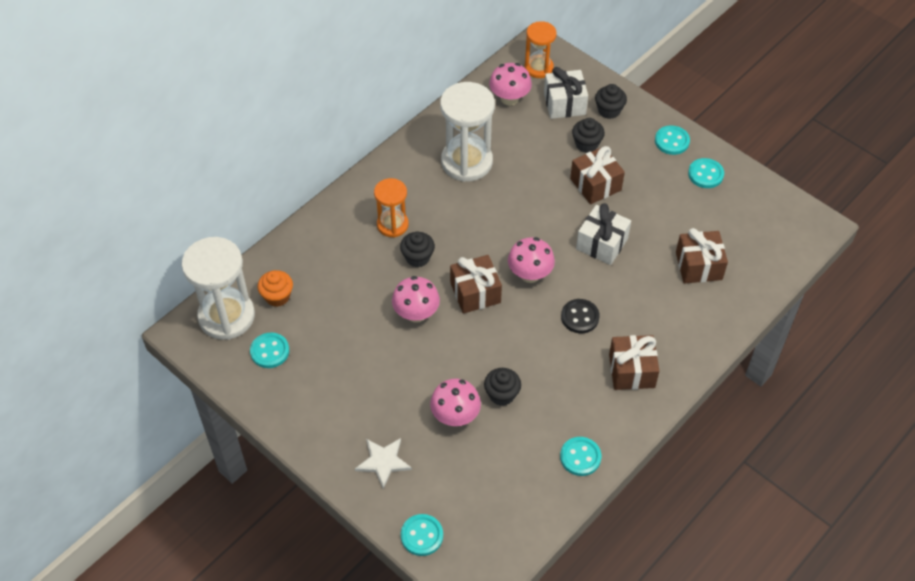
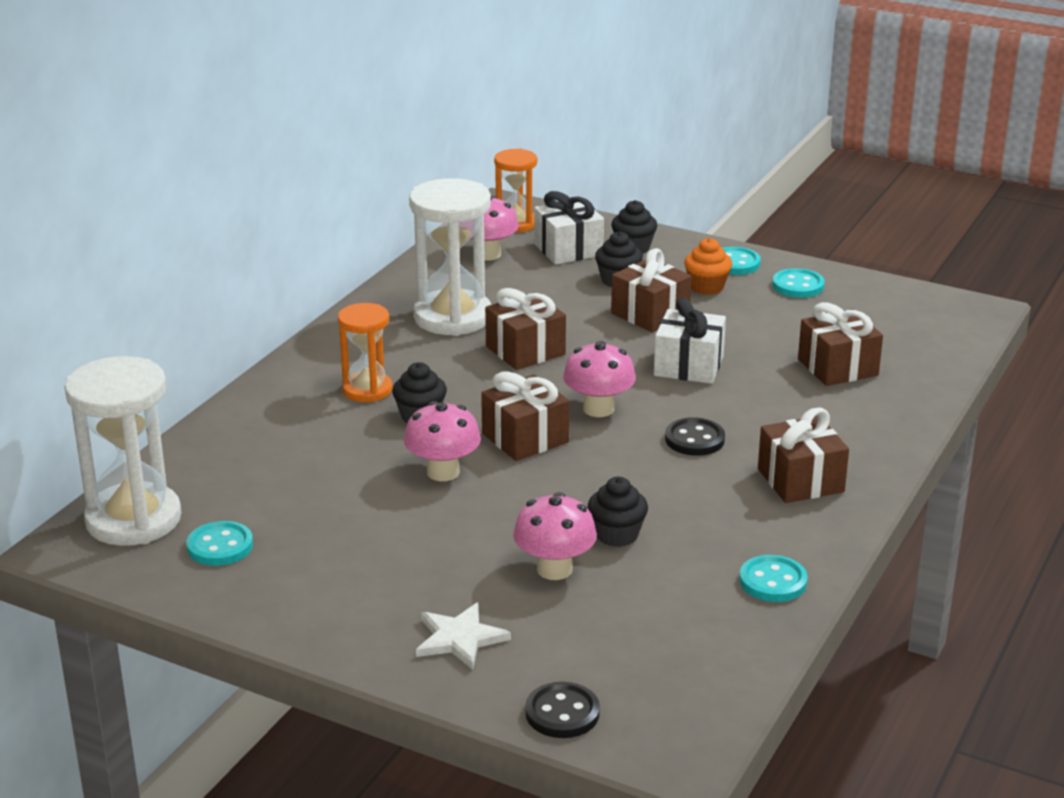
camera: 15 degrees left, 25 degrees down
(277, 296) = (211, 486): orange cupcake -> orange cupcake (706, 287)
(422, 536) = (562, 713): turquoise button -> black button
(502, 206) = (525, 350): none -> brown gift

